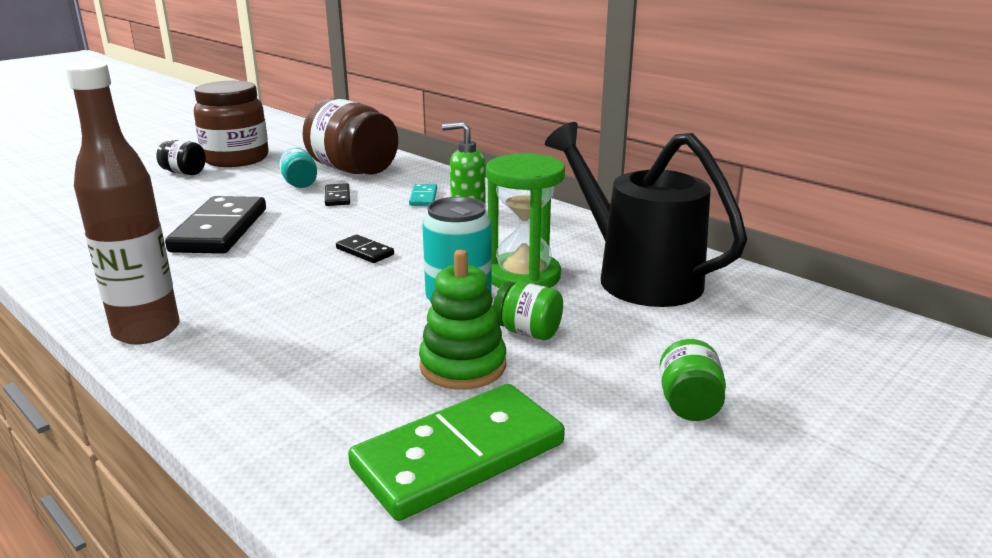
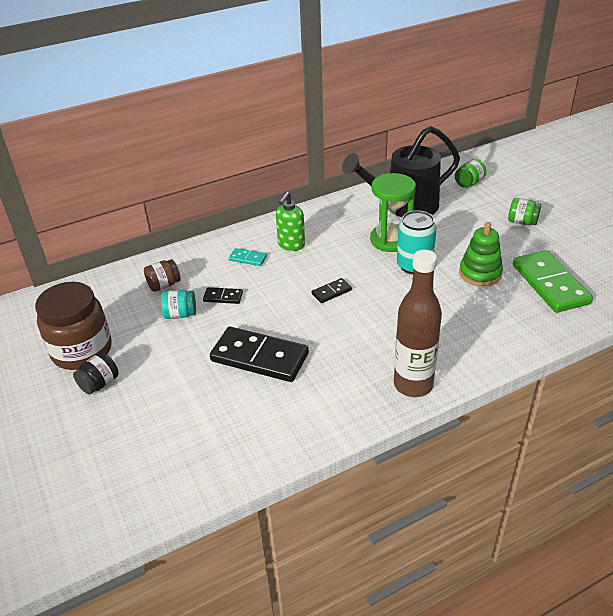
camera: 70 degrees left, 15 degrees up
(353, 170) = (164, 285): brown jar -> brown jar, size x0.48
(528, 332) = (452, 249): green jar -> green jar (469, 183)

